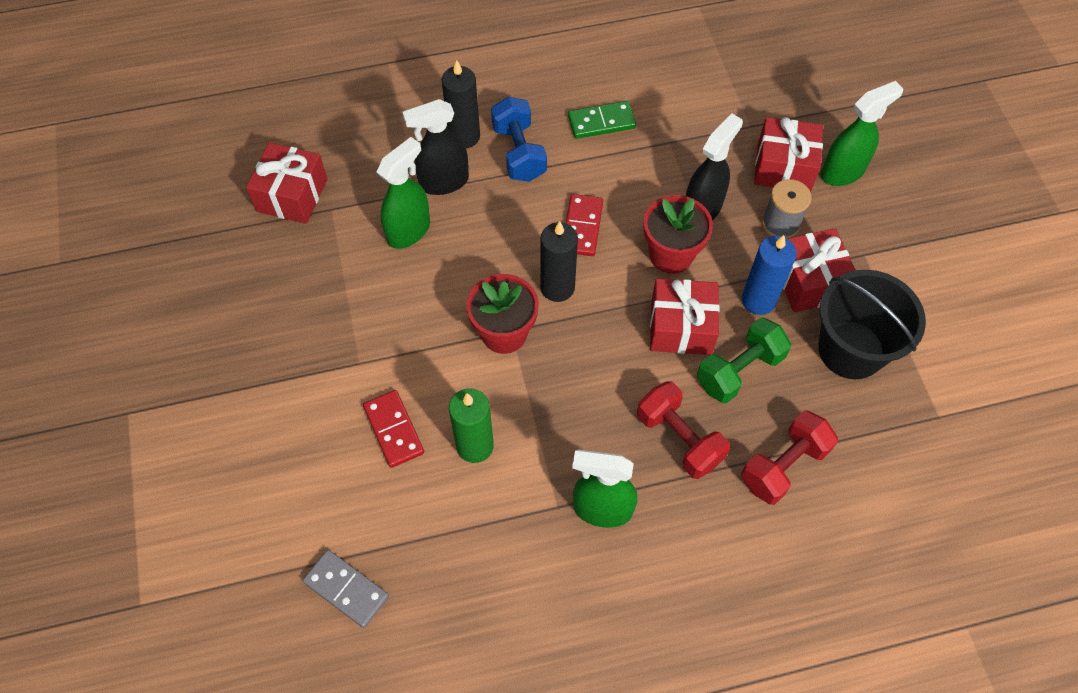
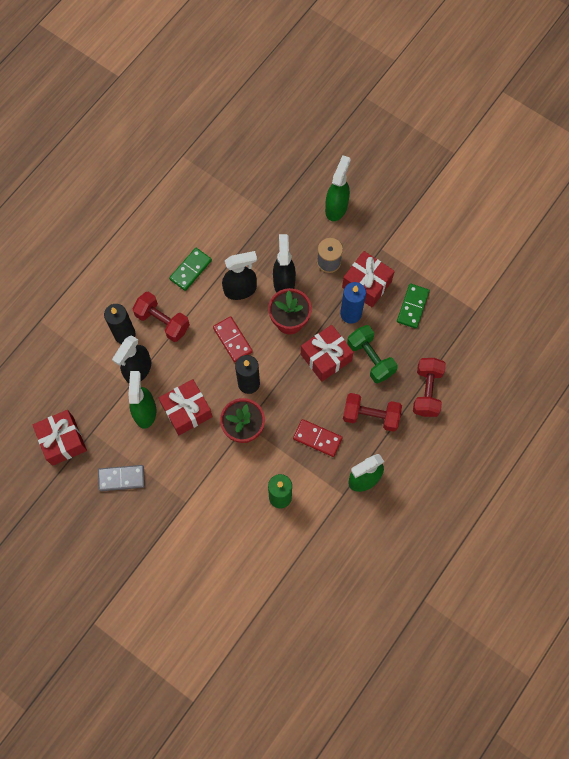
camera: 40 degrees left, 10 degrees up
(346, 589) = (282, 613): grey domino -> grey domino (121, 478)
(394, 430) = (234, 521): red domino -> red domino (317, 438)
(519, 152) = (162, 321): blue dumbbell -> red dumbbell
(641, 181) = (240, 290): none -> black spray bottle
(739, 370) = (370, 358): green dumbbell -> green dumbbell turned 45 degrees counterclockwise
(783, 167) = (305, 227): red gift -> red gift (187, 411)
(851, 350) = (412, 307): black bucket -> green domino

